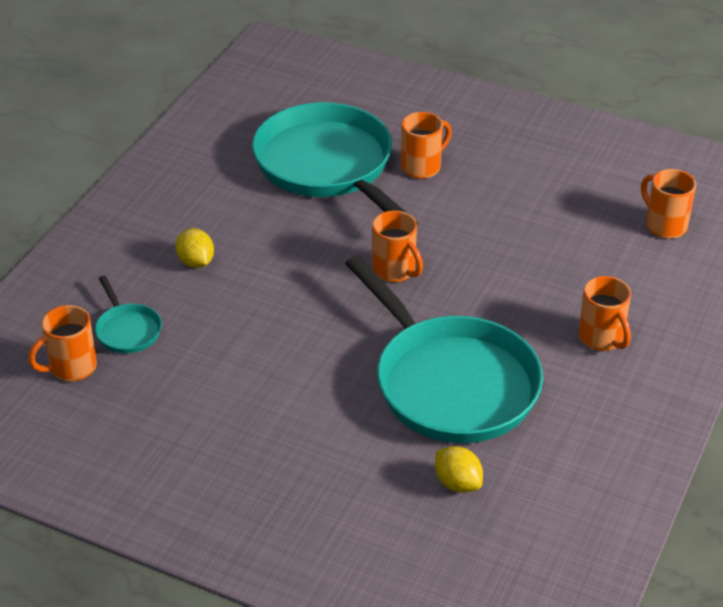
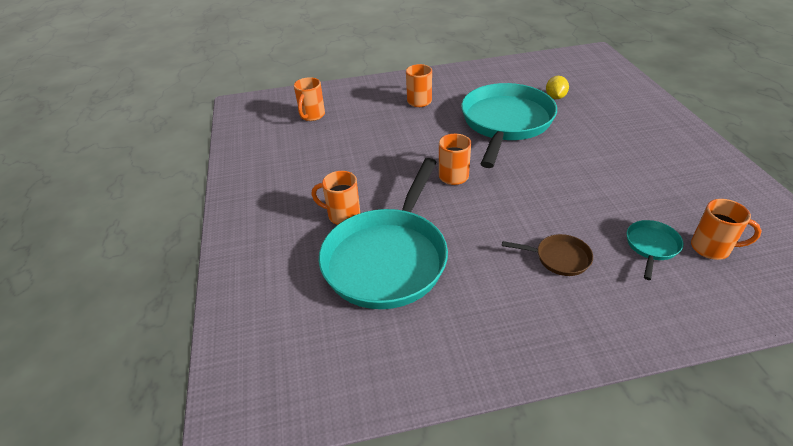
camera: 125 degrees left, 0 degrees up
(196, 262) = (559, 258): yellow lemon -> brown pan

